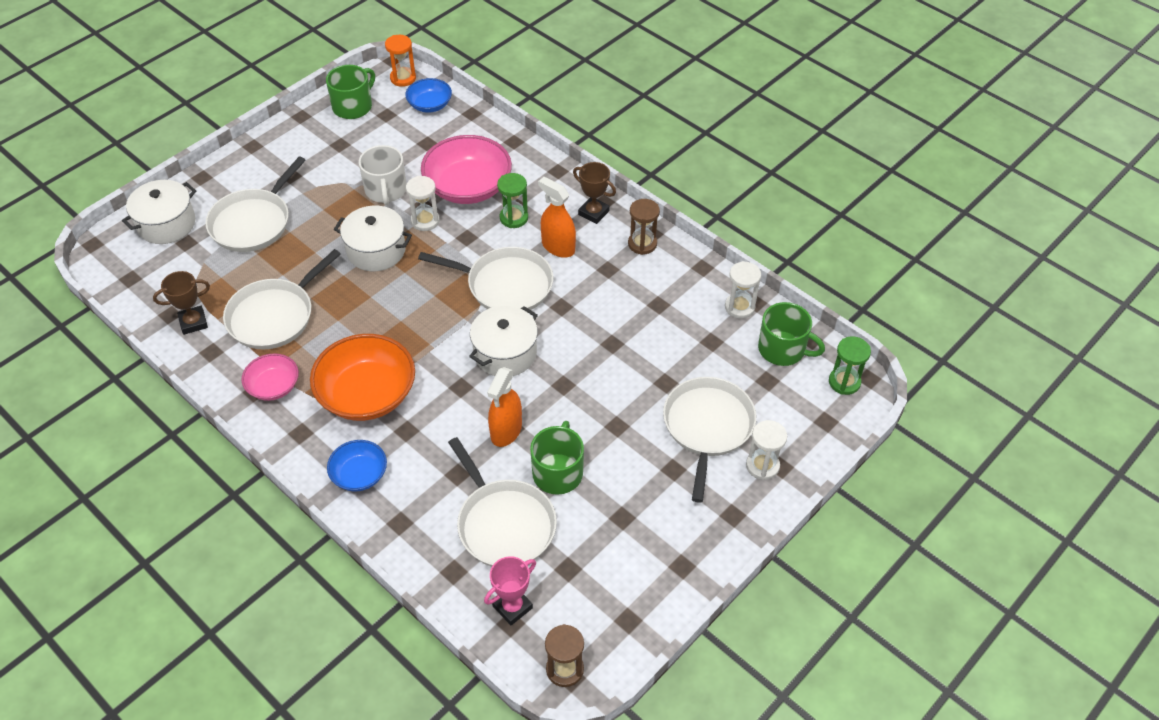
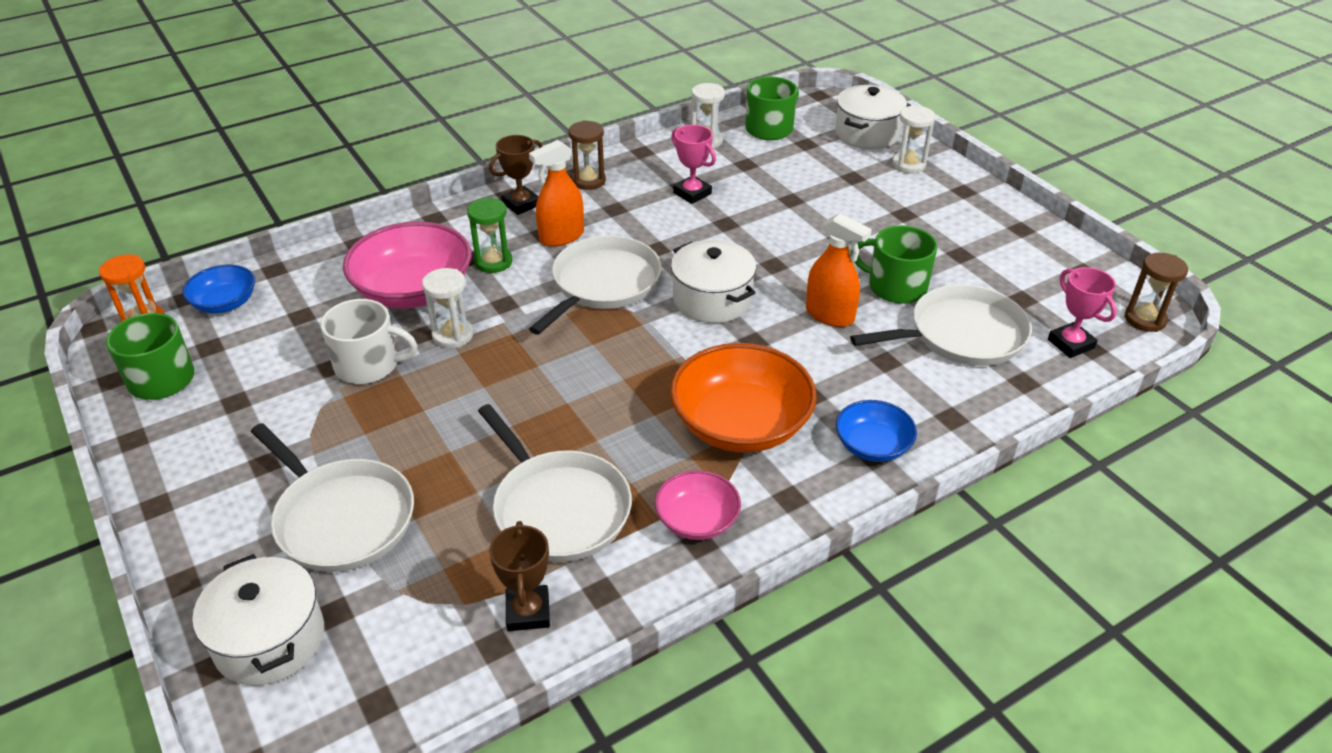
camera: 75 degrees left, 10 degrees down
(376, 250) = (482, 387): white pot -> white pot (867, 133)
(649, 313) = (692, 193): none -> pink trophy
(707, 427) = (855, 185): white pan -> none
(844, 382) = (820, 106): green hourglass -> none

